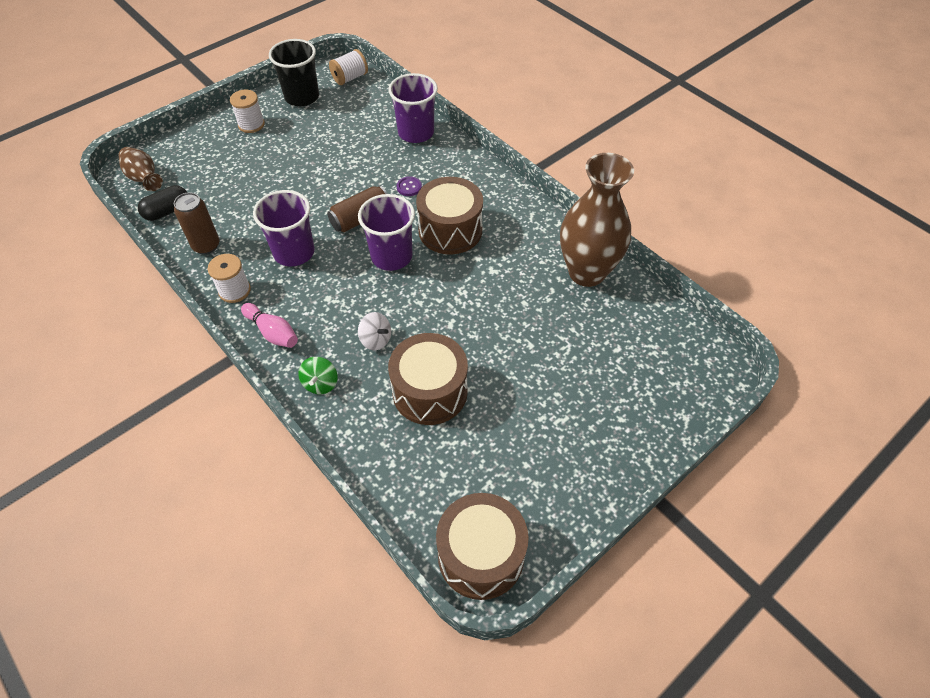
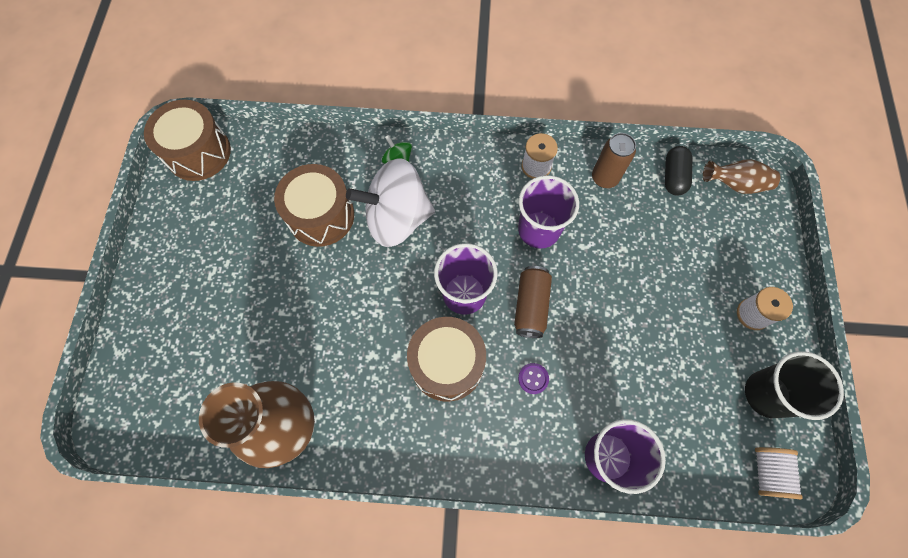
camera: 135 degrees right, 15 degrees up
(272, 332) = (471, 163): pink bowling pin -> none
(376, 340) = (397, 218): white spinning top -> white spinning top, size x2.38

